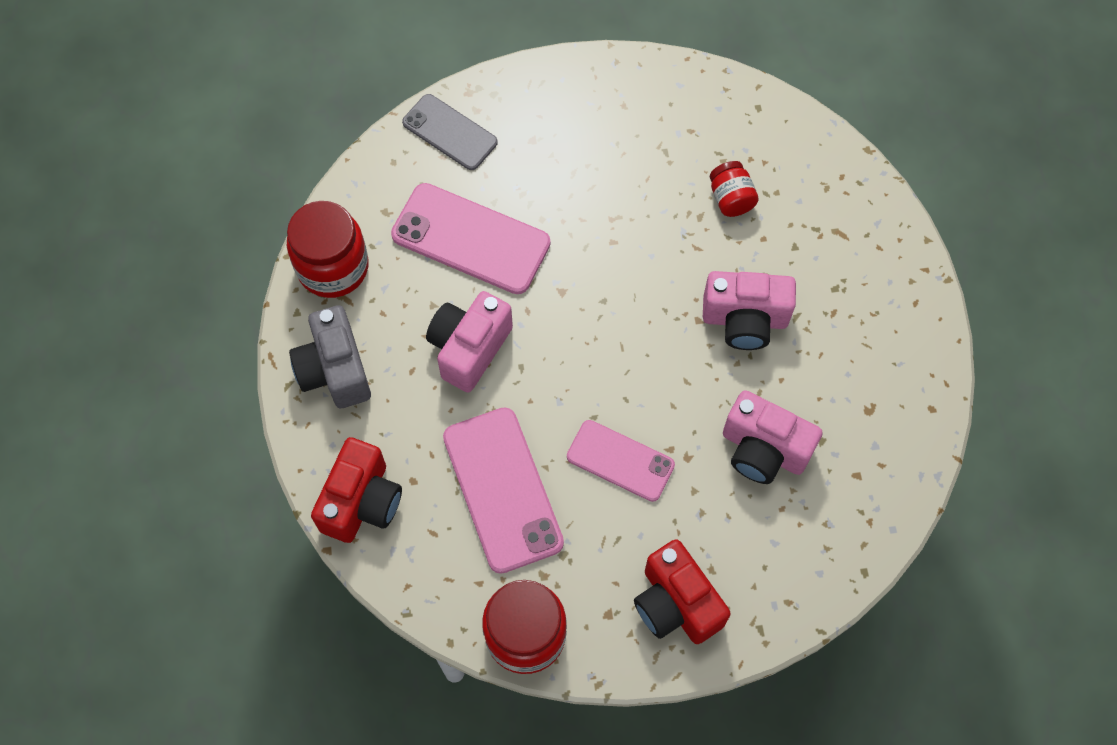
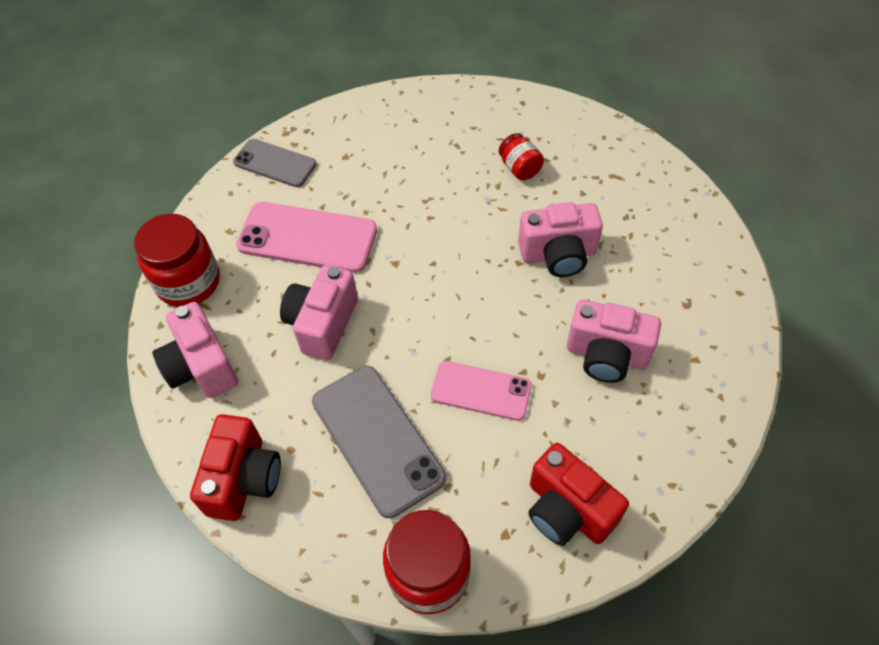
camera: 10 degrees left, 10 degrees down
(335, 370) = (201, 366): grey camera -> pink camera
(502, 489) = (377, 439): pink phone -> grey phone

